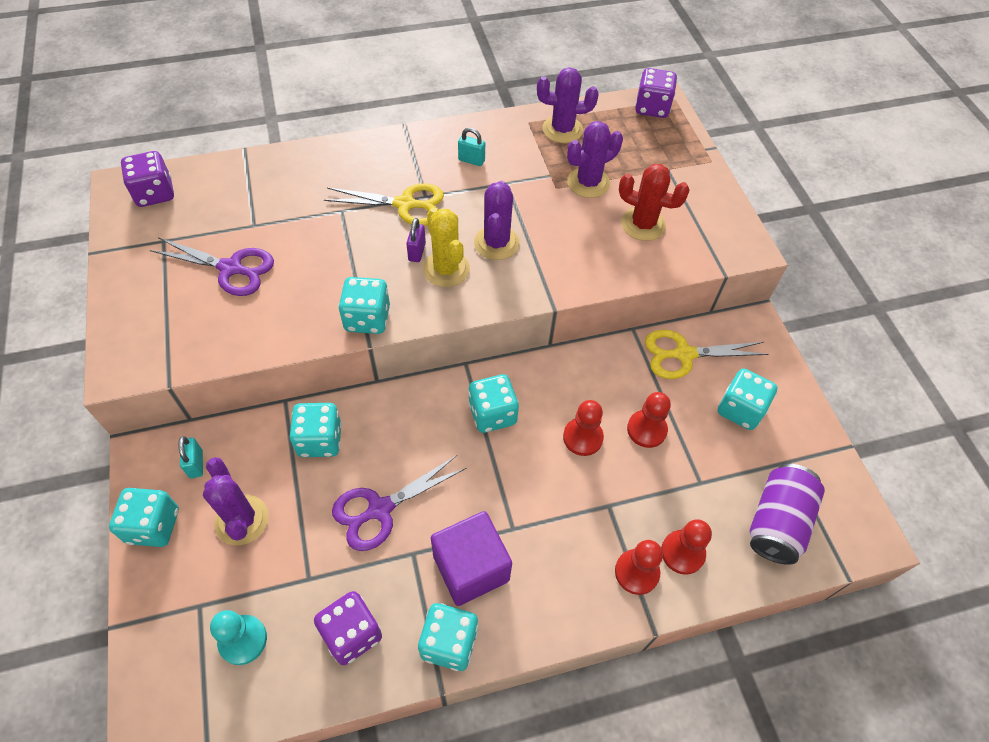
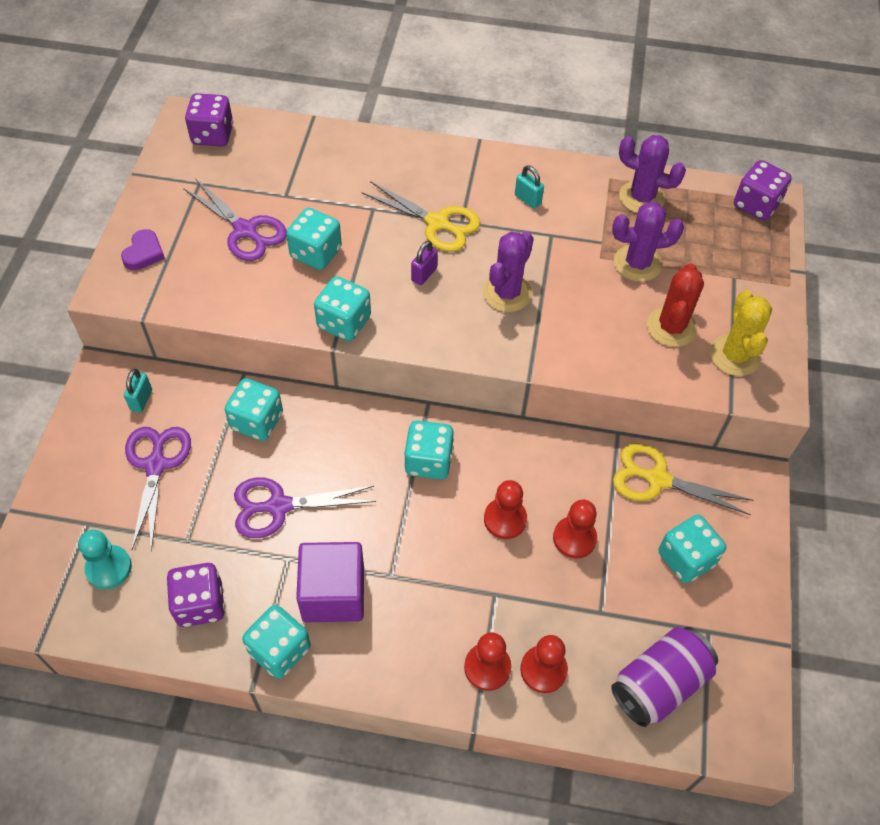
camera: 25 degrees right, 0 degrees up
(139, 323) = (144, 253): none -> purple heart
(153, 526) = (82, 439): turquoise dice -> turquoise dice (316, 253)
(242, 520) = (156, 465): purple cactus -> purple scissors
(446, 269) = (443, 301): yellow cactus -> yellow cactus (734, 355)
(643, 224) = (671, 327): red cactus -> red cactus turned 60 degrees clockwise

